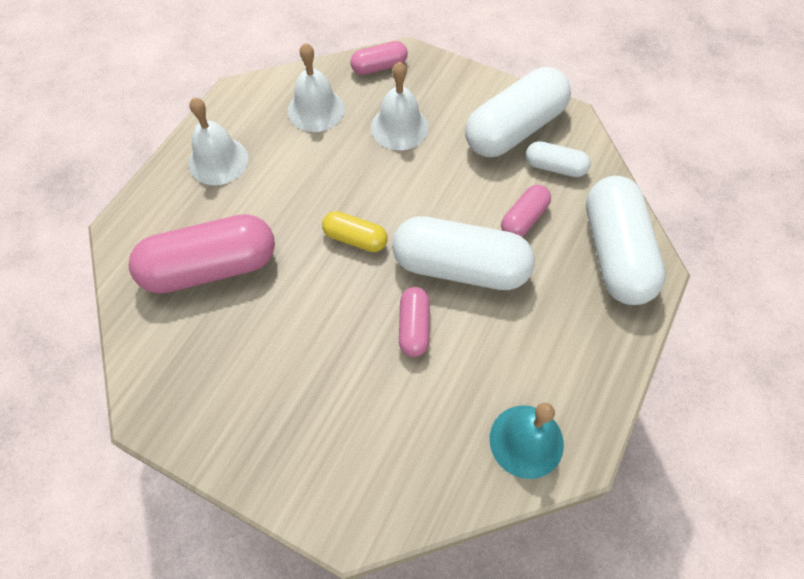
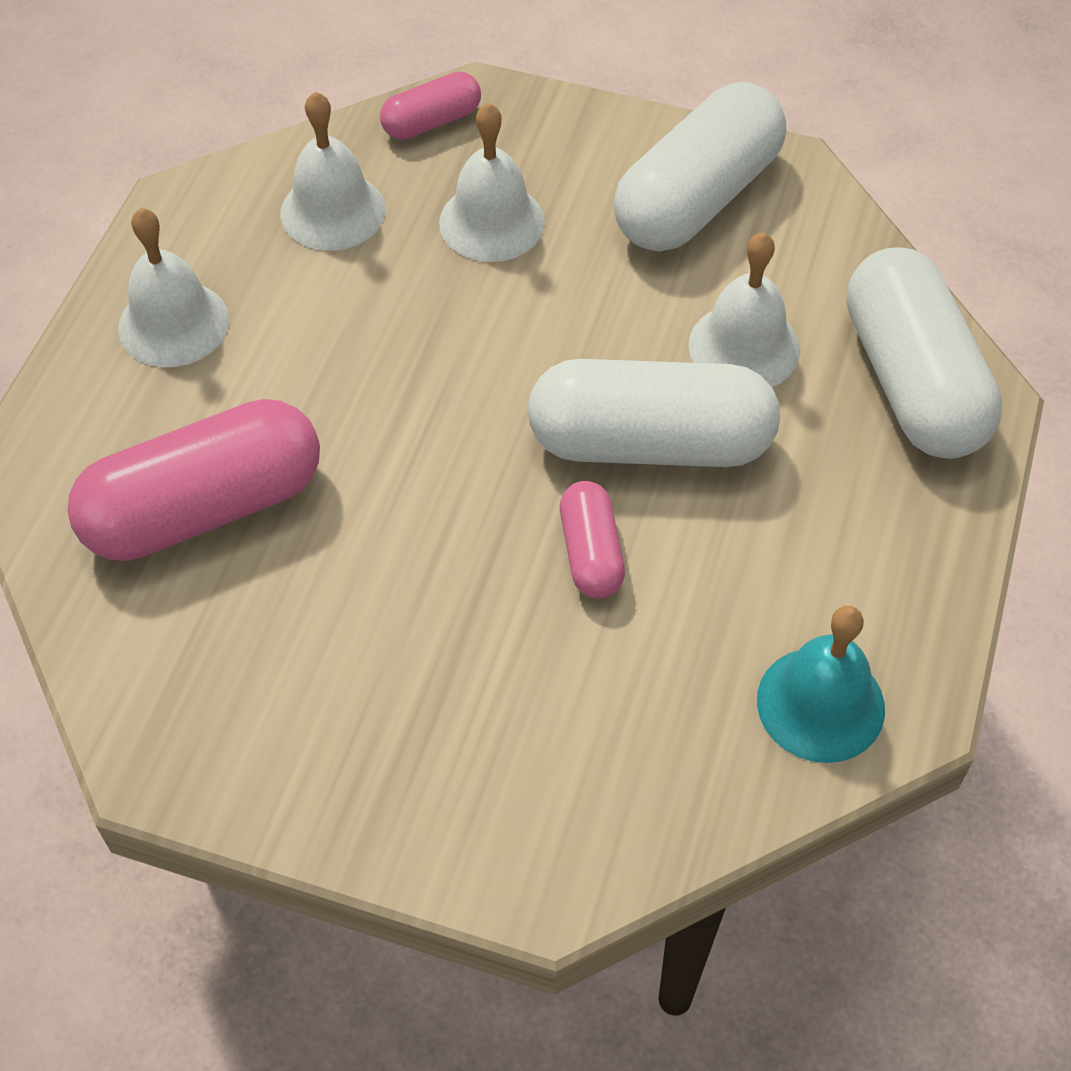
camera: 10 degrees left, 5 degrees down
(355, 238) = (455, 422): yellow capsule -> none
(523, 219) = (744, 347): pink capsule -> white bell
(555, 167) = (781, 253): white capsule -> none

